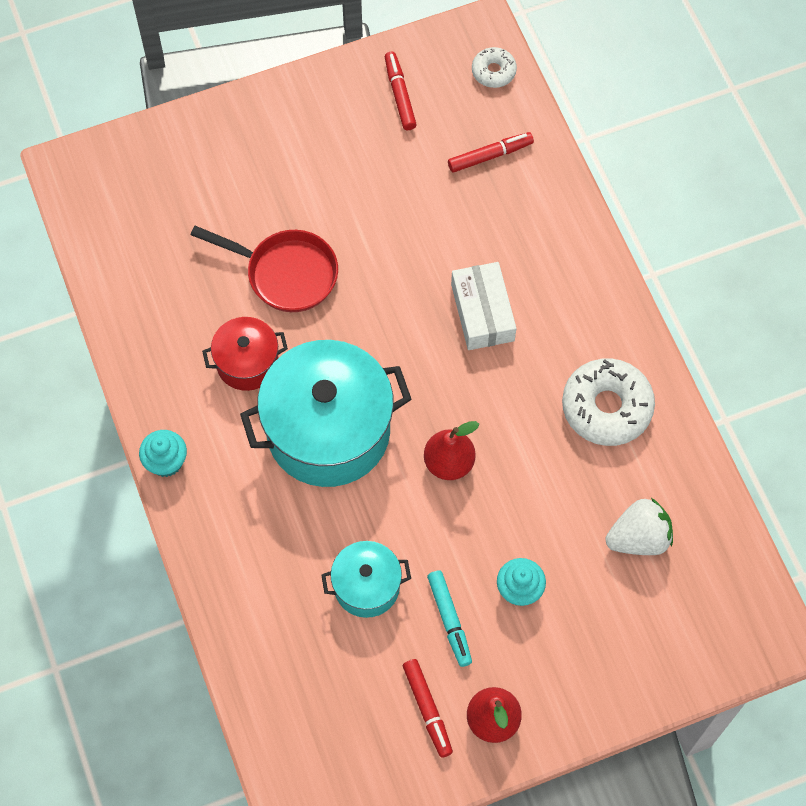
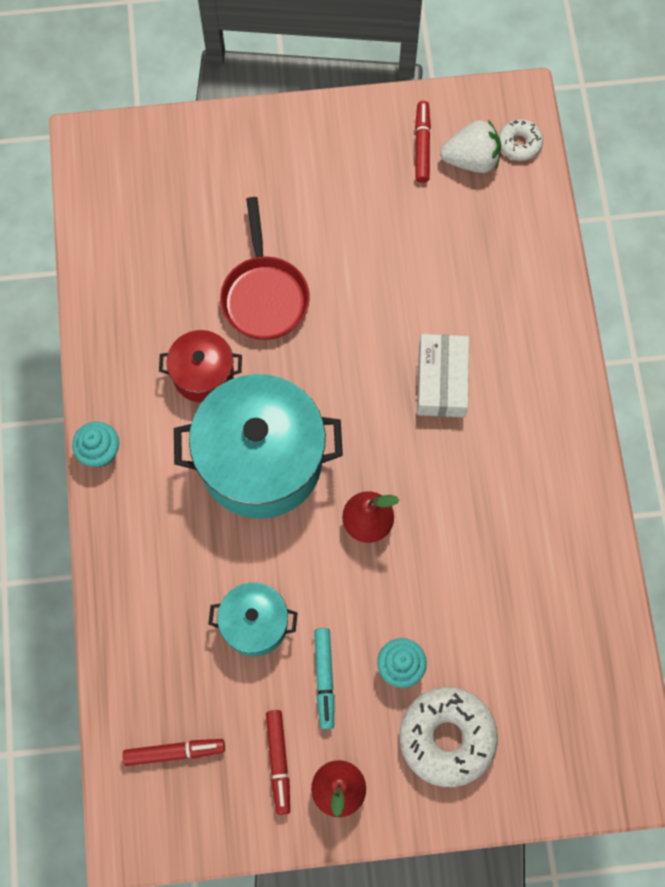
camera: 15 degrees right, 5 degrees up
(286, 273) = (264, 296): red pan -> red pan turned 45 degrees clockwise
(490, 156) = (492, 227): red marker -> red marker (174, 752)
(606, 407) = (536, 506): white donut -> white donut (447, 738)
(639, 538) = (531, 646): white strawberry -> white strawberry (471, 160)

